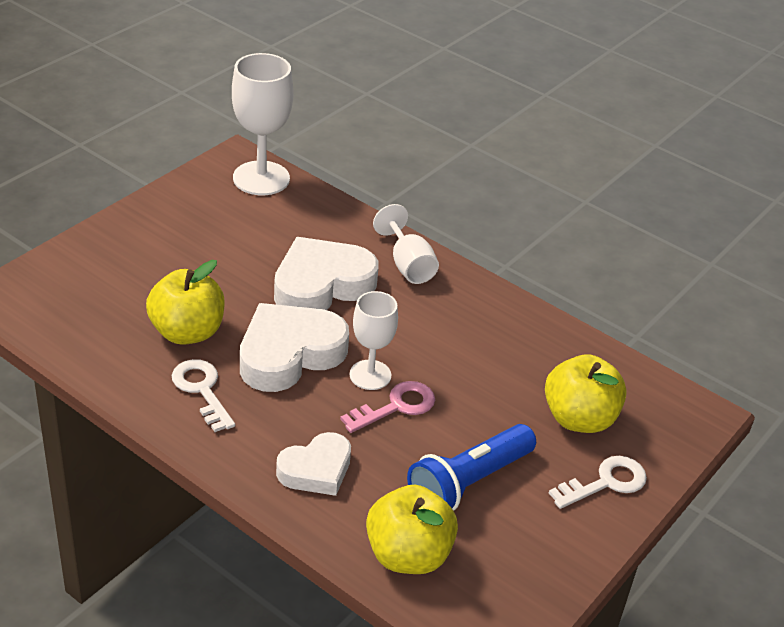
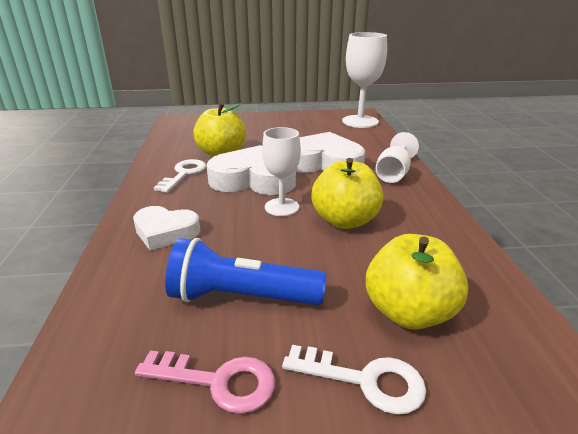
camera: 50 degrees right, 10 degrees down
(396, 407) = (270, 228): pink key -> pink key (217, 382)
(408, 555) = (118, 312): yellow apple -> yellow apple (345, 220)

